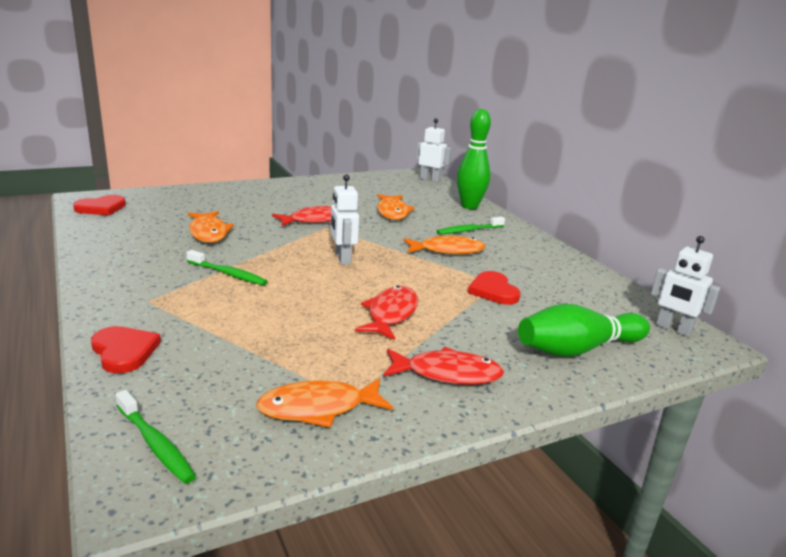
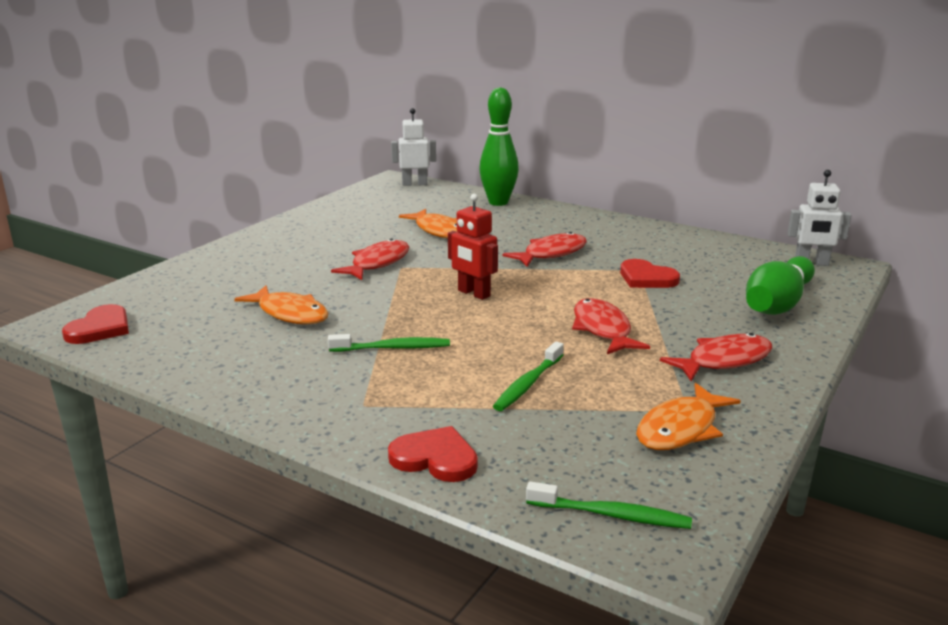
camera: 30 degrees left, 0 degrees up
(342, 258) = (473, 293): white robot -> red robot
(447, 250) = (551, 253): orange fish -> red fish
(469, 230) = (537, 227): green toothbrush -> green toothbrush (528, 384)

